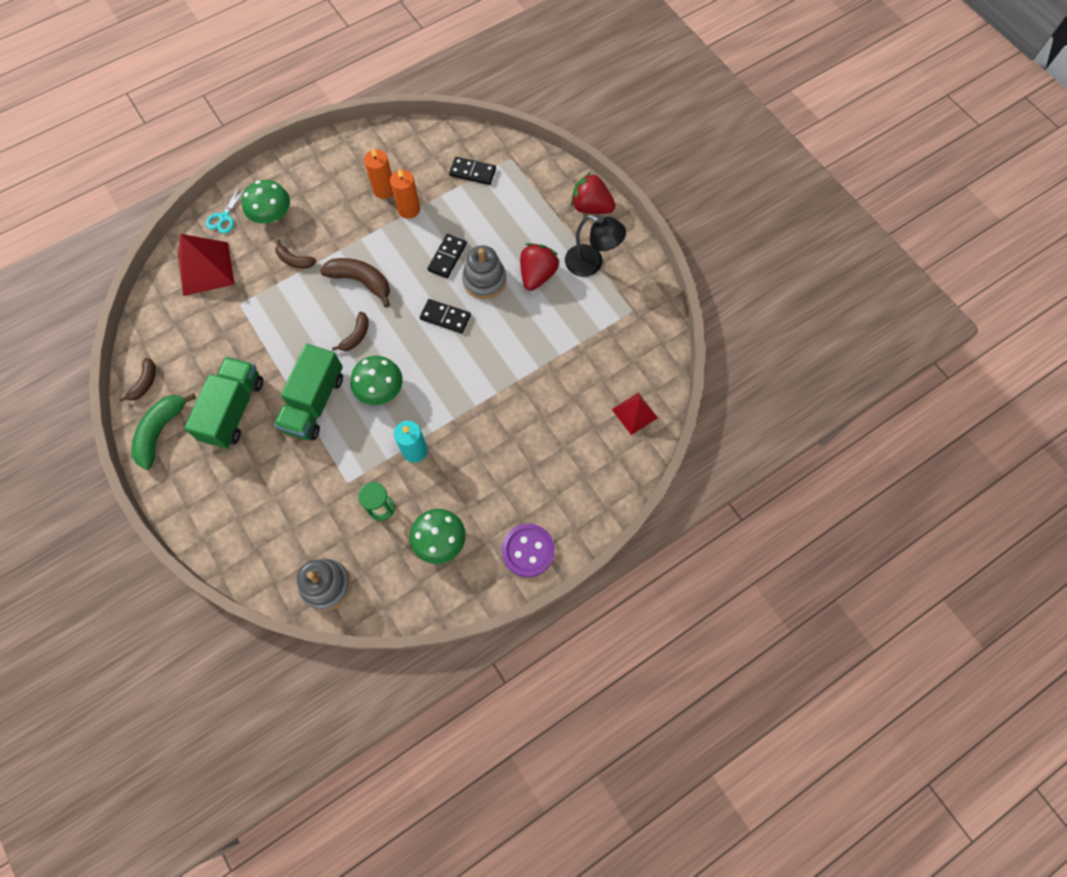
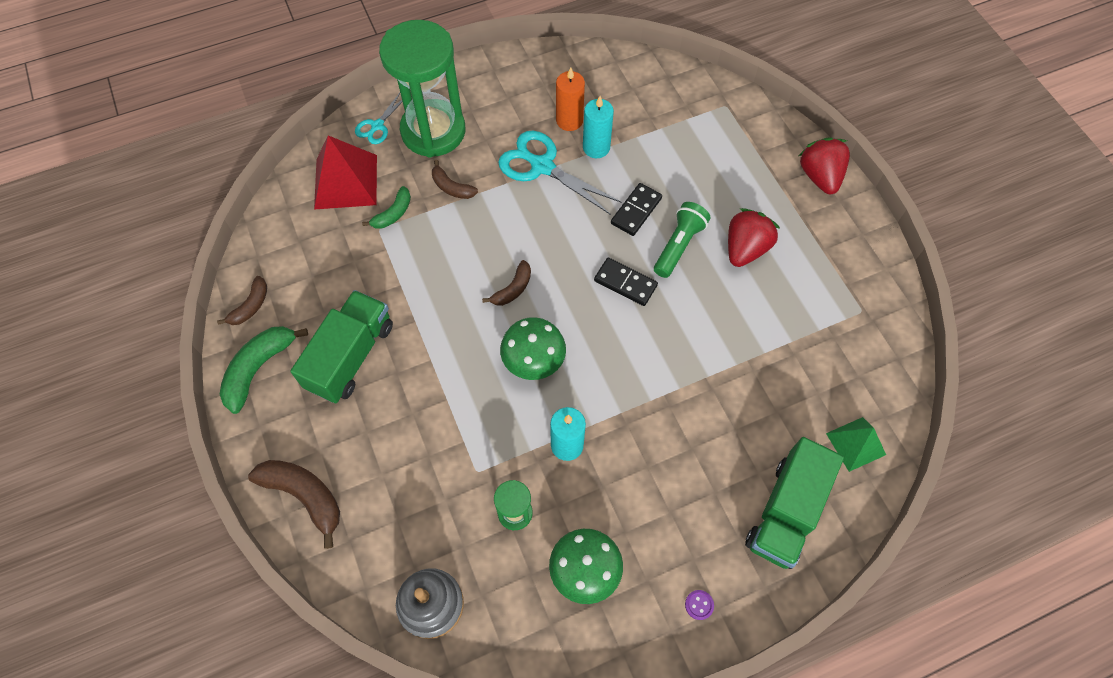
camera: 10 degrees right, 5 degrees down
(249, 289) = (393, 213): none -> green banana
(272, 215) = (433, 131): green mushroom -> green hourglass
(314, 403) = (450, 363): green truck -> green truck (786, 512)
(361, 281) = (527, 224): brown banana -> brown banana (304, 496)
(366, 231) = (542, 166): none -> turquoise scissors
(409, 209) = (596, 147): orange candle -> turquoise candle
(472, 172) = (678, 115): black domino -> none
(484, 280) = (678, 245): grey stacking toy -> green flashlight
(528, 551) = (699, 605): purple button -> purple button, size x0.41
(591, 207) = (819, 176): red strawberry -> red strawberry turned 45 degrees clockwise
(591, 264) = (814, 245): black lamp -> none
(634, 413) = (855, 444): red pyramid -> green pyramid

